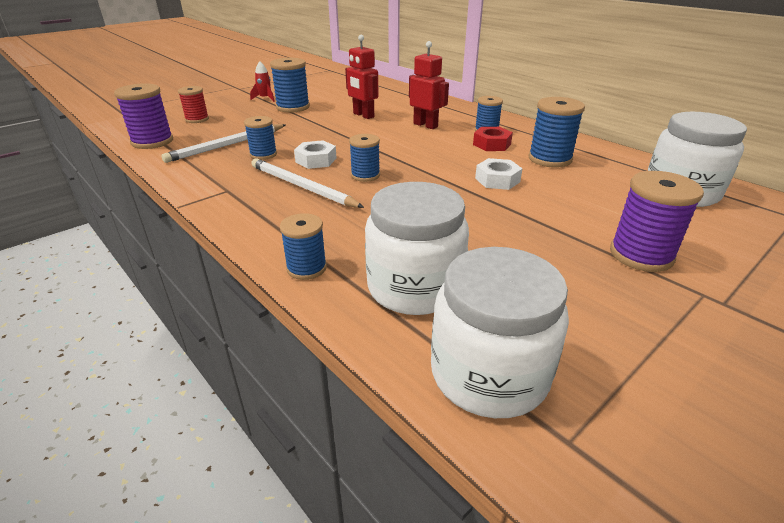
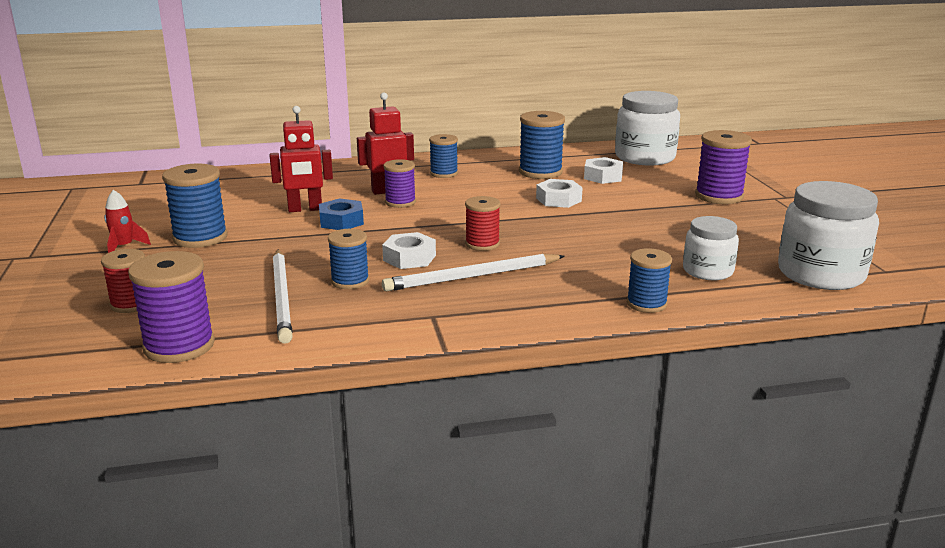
camera: 60 degrees left, 10 degrees down
(355, 128) = (341, 221): none -> blue nut
(365, 175) = (482, 244): blue spool -> red spool
(410, 133) = (400, 202): none -> purple spool
(414, 287) = (708, 271): white jar -> white jar, size x0.60
(492, 144) = (479, 180): red nut -> none
(587, 185) = (603, 176): none -> white nut

